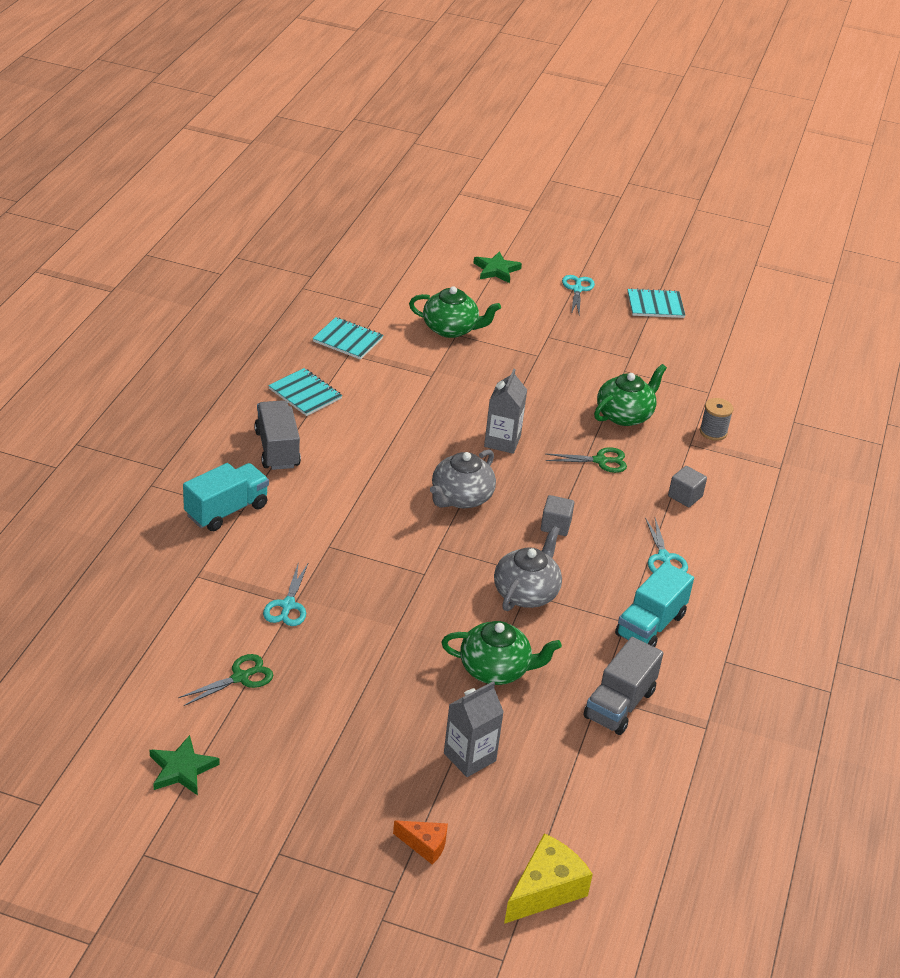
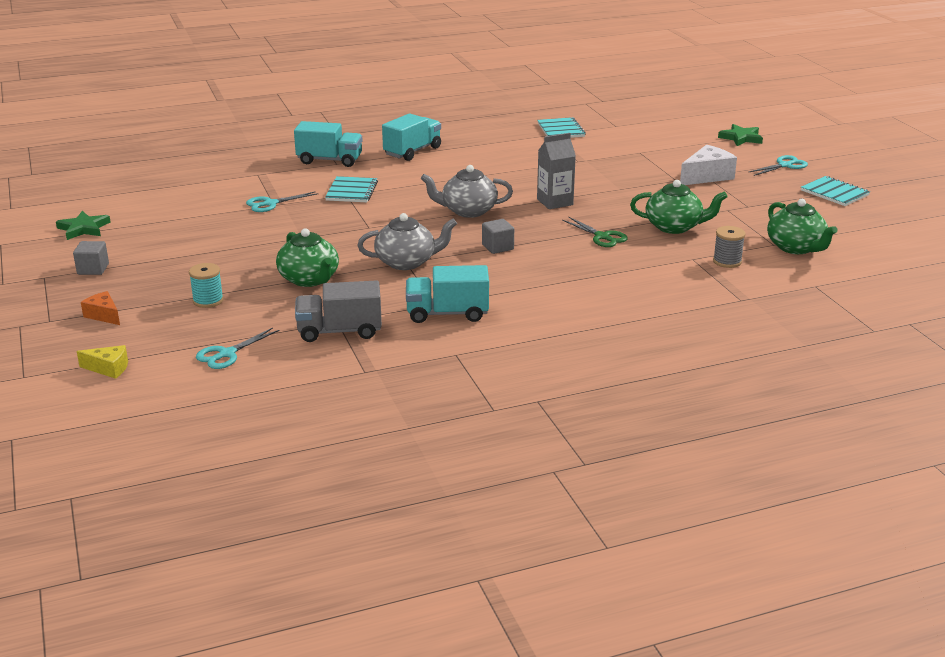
camera: 55 degrees right, 10 degrees down
(240, 677) = (185, 215): green scissors -> none
(277, 449) = (412, 151): grey truck -> turquoise truck
(305, 394) = (481, 139): turquoise notebook -> turquoise notebook (351, 191)
(425, 845) = (104, 315): orange cheese -> orange cheese turned 150 degrees clockwise
(451, 329) = (641, 149): green teapot -> green teapot (796, 247)
(469, 757) = (208, 301): grey carton -> turquoise spool
(545, 890) = (109, 369): yellow cheese -> yellow cheese, size x0.59
(550, 337) = (707, 176): none -> white cheese
(664, 558) = (535, 293): turquoise scissors -> turquoise scissors (227, 354)
(685, 496) = (624, 277): grey cube -> grey cube (93, 269)

